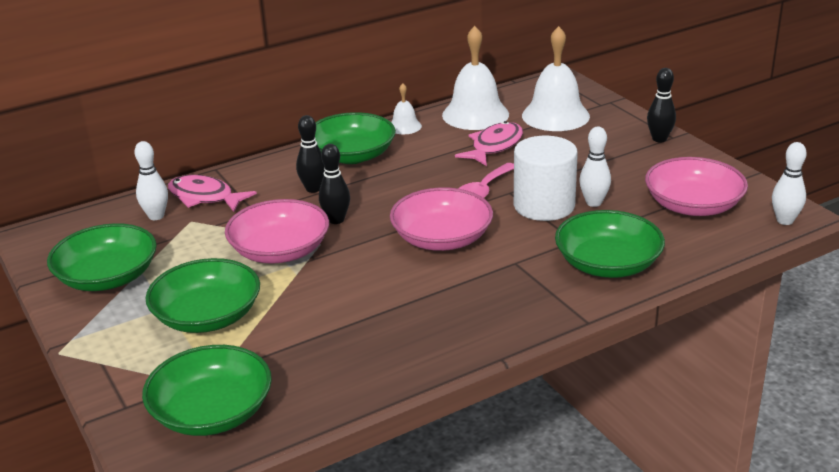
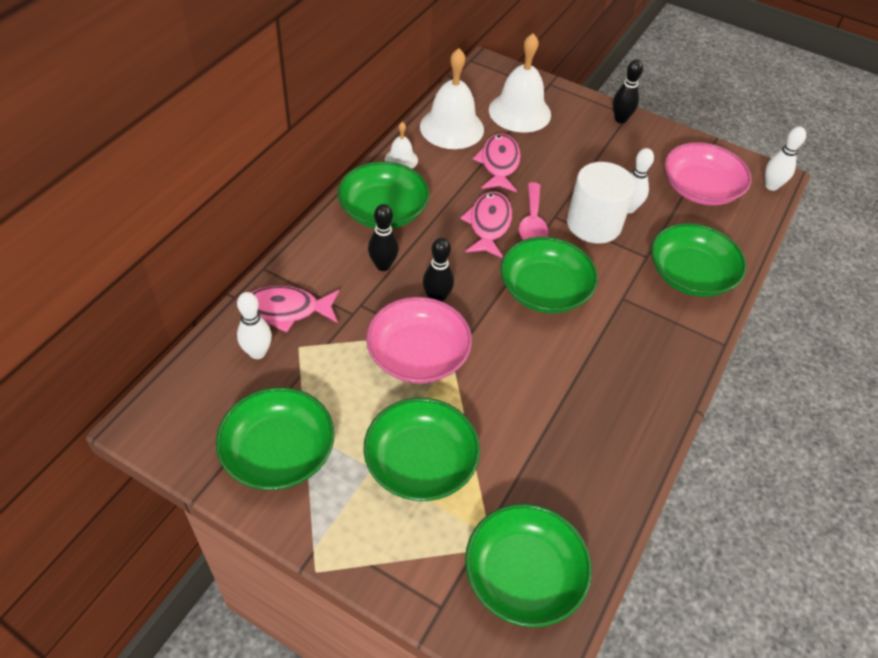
camera: 35 degrees left, 20 degrees up
(438, 184) = (489, 225): none -> pink fish
(442, 238) = (544, 290): pink bowl -> green bowl

